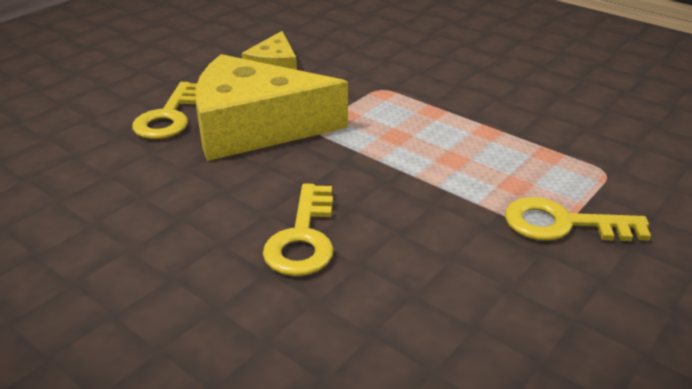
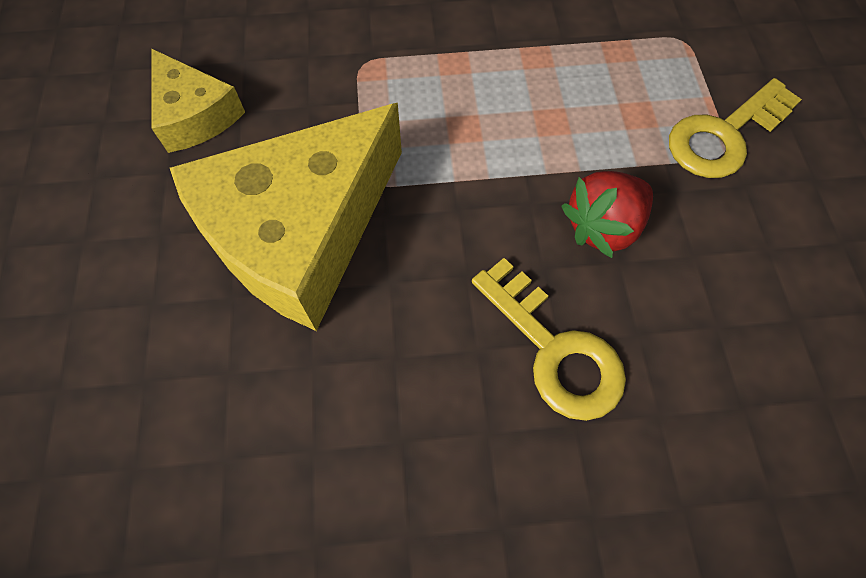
camera: 45 degrees left, 30 degrees up
(168, 117) = (170, 300): yellow key -> none
(411, 213) = (602, 227): none -> red strawberry

